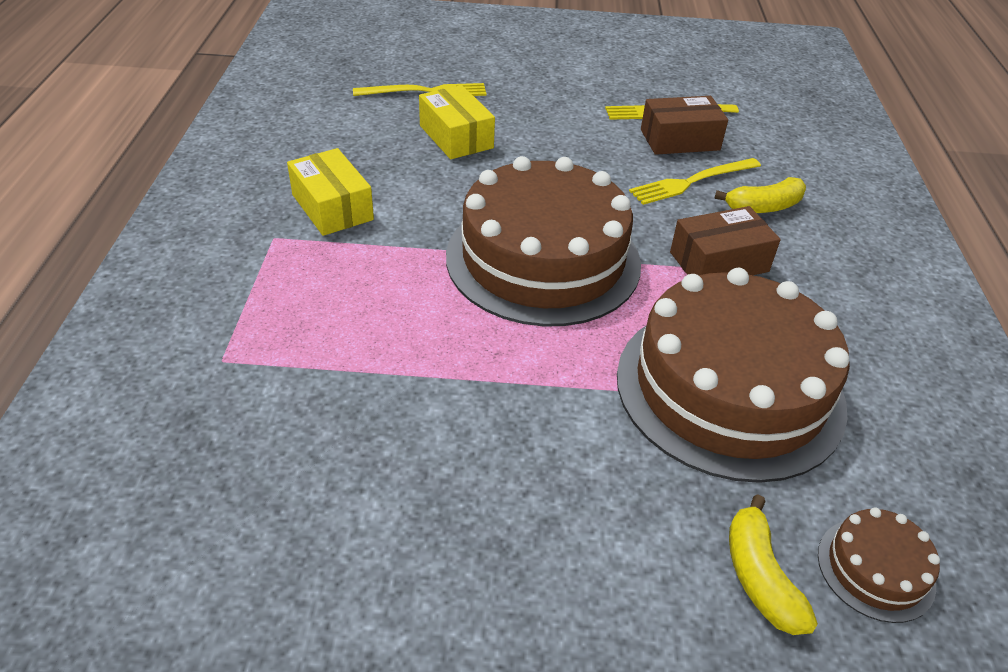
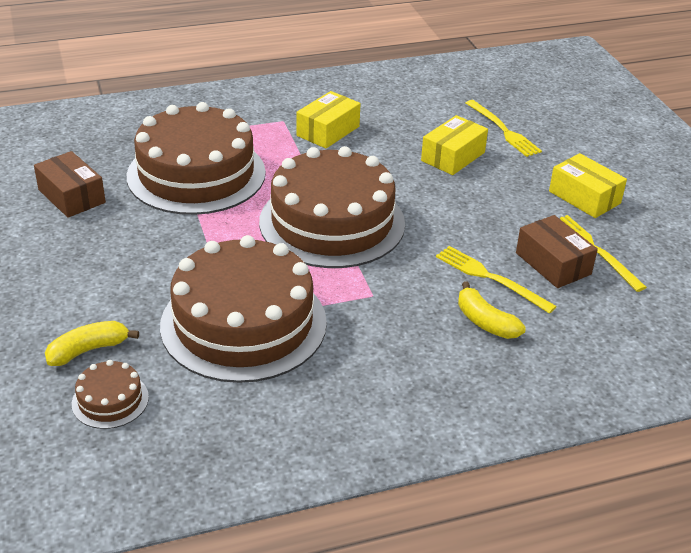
camera: 70 degrees right, 5 degrees down
(355, 355) = (196, 174): none -> brown cake
(577, 89) = (584, 197): none -> yellow box
(719, 262) = (387, 304): brown box -> brown box (71, 196)

